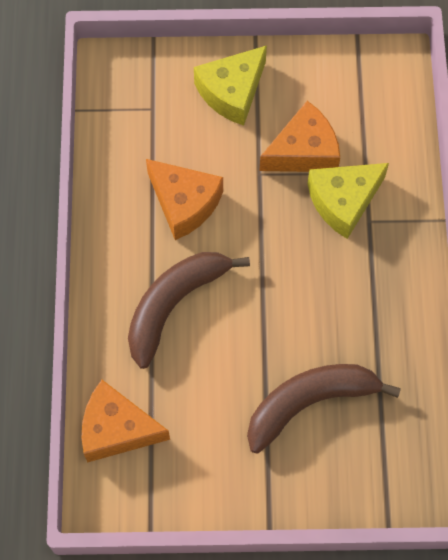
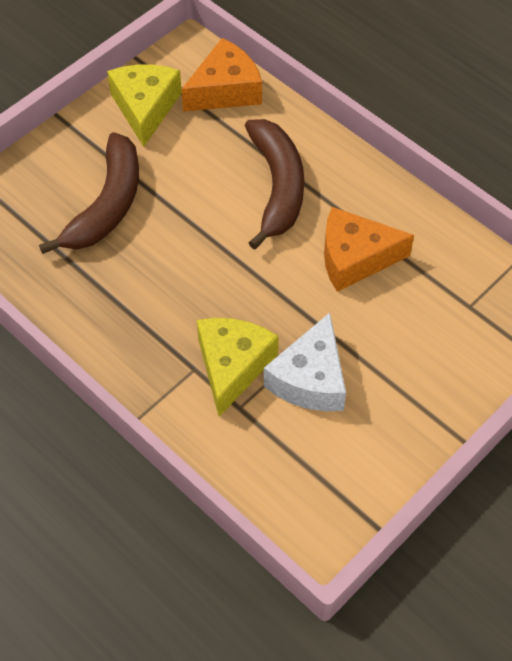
camera: 135 degrees right, 10 degrees down
(232, 92) = (427, 376): yellow cheese -> yellow cheese (145, 108)
(303, 151) = (310, 379): orange cheese -> white cheese

